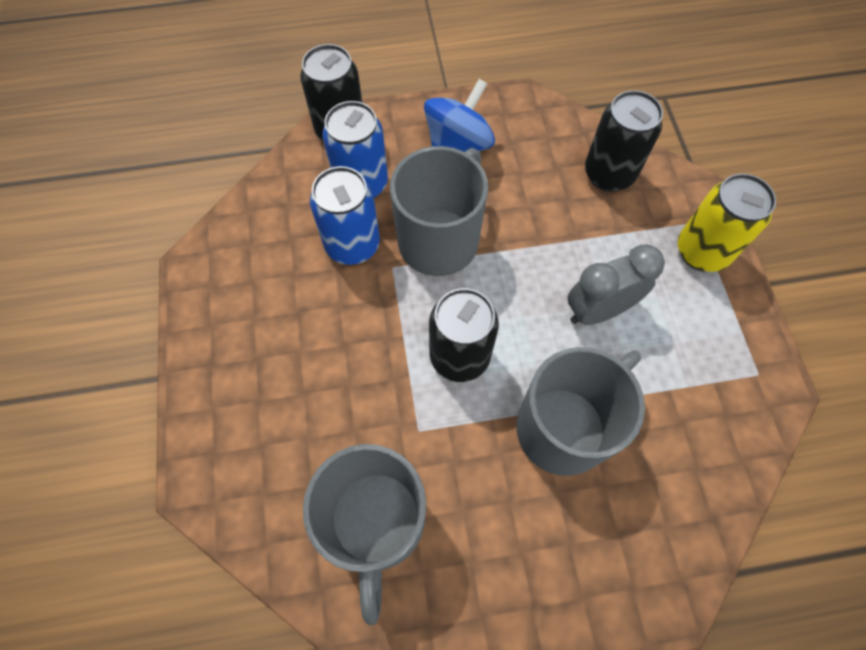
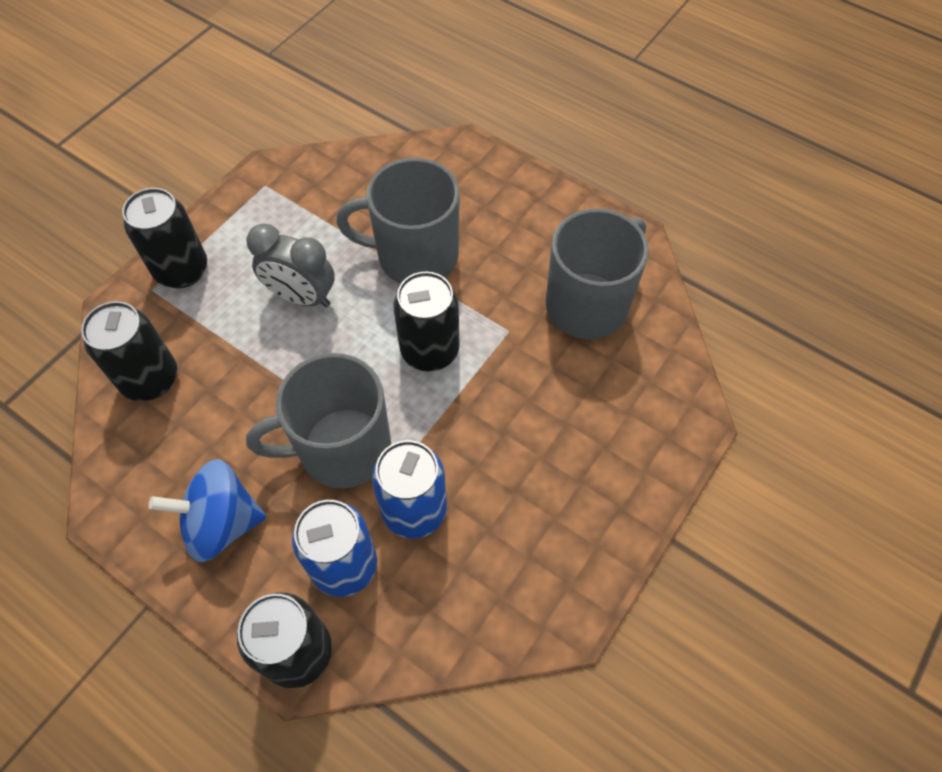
camera: 135 degrees left, 5 degrees down
(702, 251) = (182, 270): yellow can -> black can

